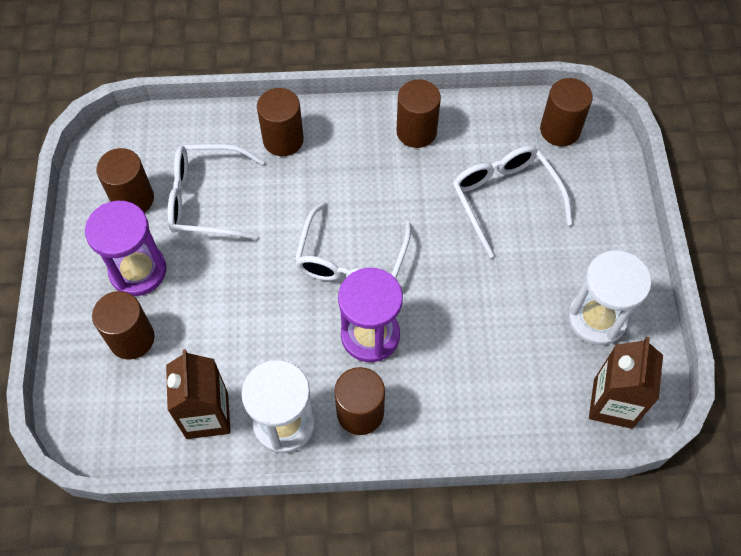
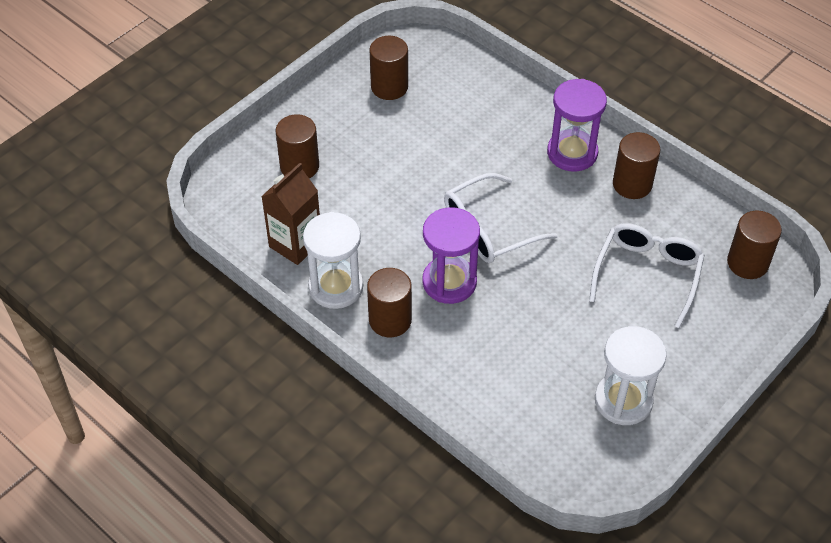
camera: 45 degrees right, 10 degrees down
(138, 271) = (346, 131): purple hourglass -> purple hourglass (572, 153)
(206, 199) = (435, 121): white glasses -> none
(283, 140) = (529, 122): brown cylinder -> none
(613, 403) = (569, 459): brown carton -> none

